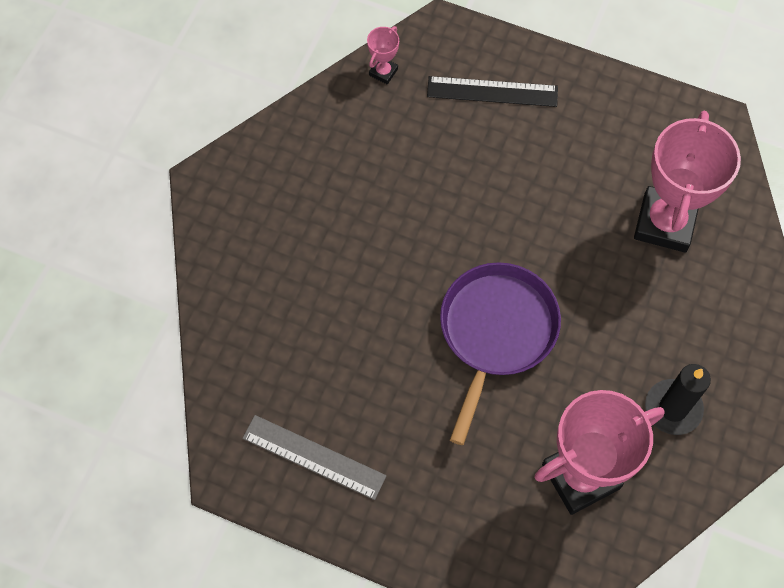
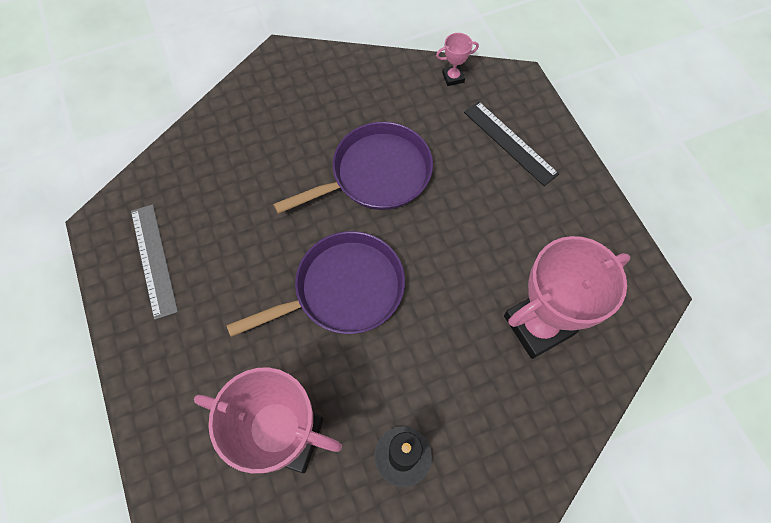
camera: 45 degrees right, 0 degrees up
(415, 215) = (376, 174): none -> purple pan

